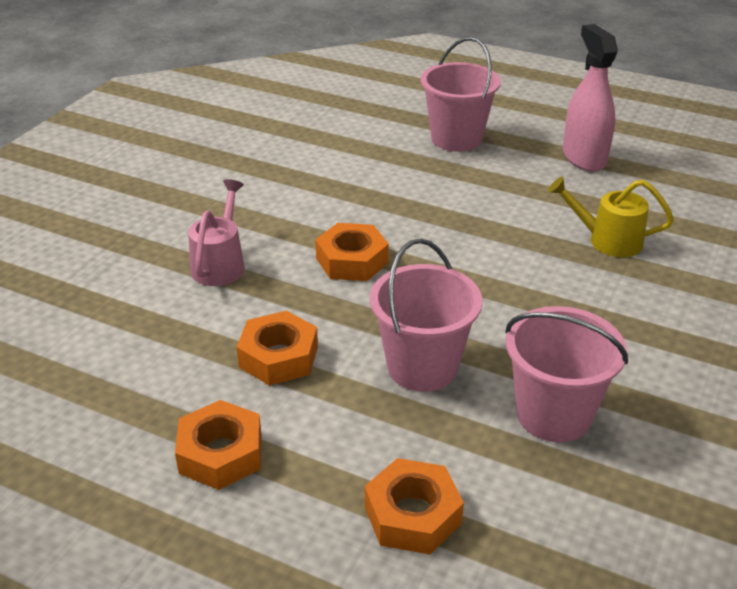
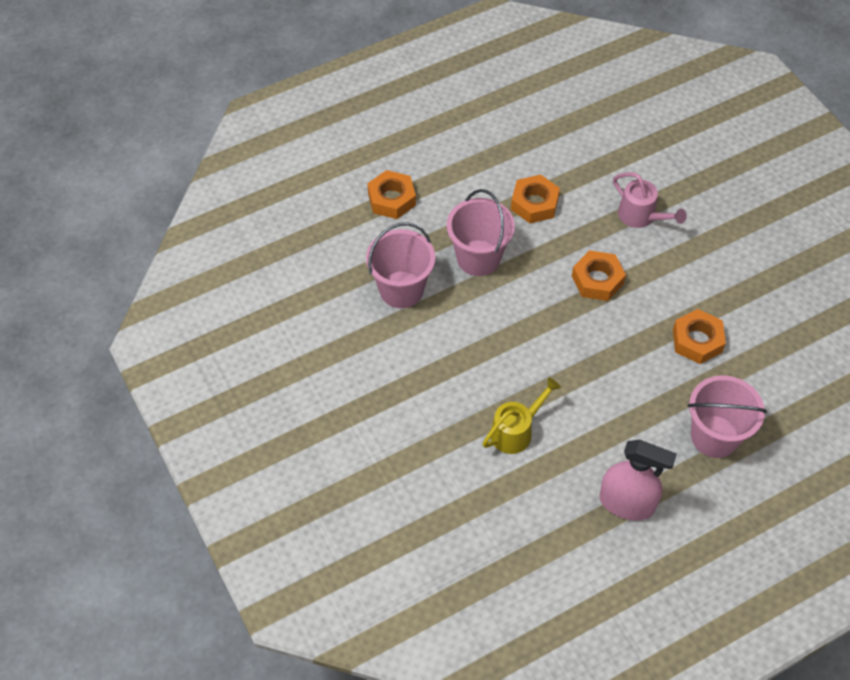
camera: 125 degrees right, 20 degrees up
(220, 453) = (483, 152): orange nut -> orange nut (697, 341)

